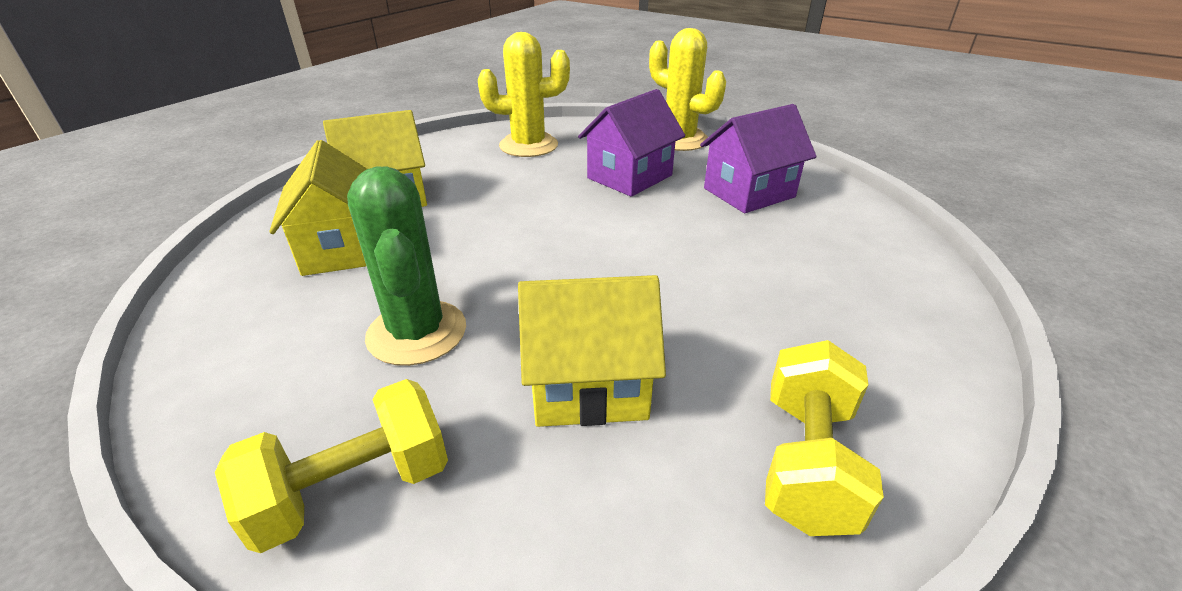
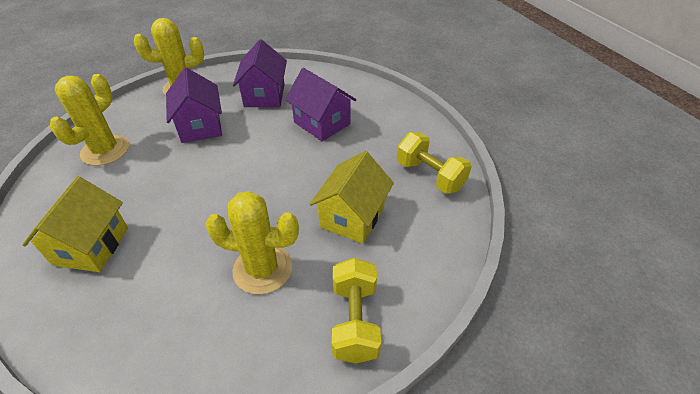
camera: 60 degrees left, 10 degrees up
(343, 249) = (137, 286): yellow house -> none
(417, 332) = (262, 269): green cactus -> yellow cactus
(764, 263) = (322, 123): none -> purple house

